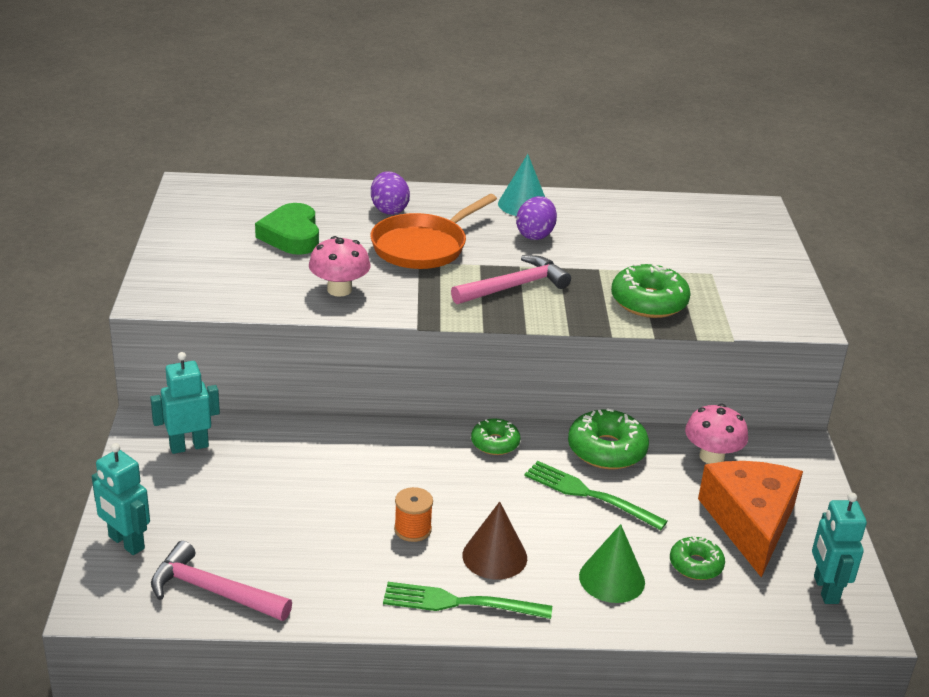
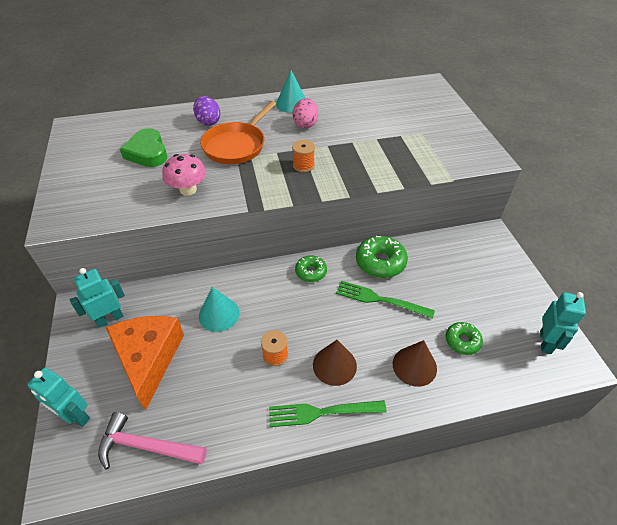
camera: 10 degrees left, 15 degrees up
(344, 469) = (219, 314): none -> turquoise cone
(514, 286) = (303, 165): pink hammer -> orange spool
(535, 235) = (305, 124): purple egg -> pink egg
(612, 579) = (414, 366): green cone -> brown cone
(649, 302) = (391, 161): green donut -> none
(711, 456) = (443, 253): pink mushroom -> none
(750, 523) = (483, 299): orange cheese -> orange cheese (148, 359)
(825, 590) = (546, 342): turquoise robot -> turquoise robot turned 150 degrees counterclockwise

